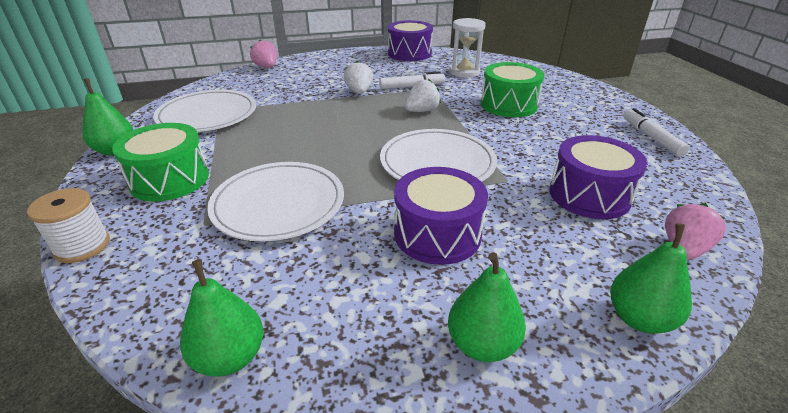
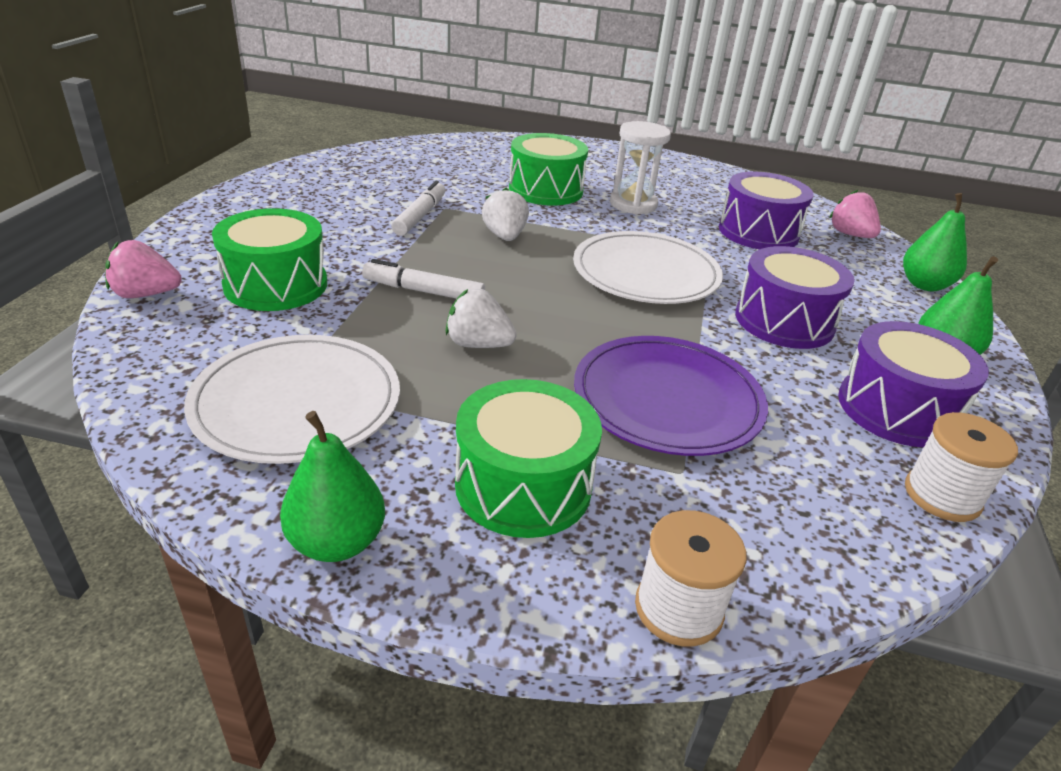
camera: 65 degrees left, 0 degrees up
(230, 357) = (942, 496): green pear -> white spool
(278, 204) = (667, 400): white plate -> purple plate
(299, 82) = (276, 285): none -> green drum
(359, 92) = (387, 253): white strawberry -> white strawberry (478, 344)
(409, 53) = (296, 177): purple drum -> purple drum (896, 409)
(464, 72) = (420, 174): white hourglass -> white hourglass (633, 204)
(651, 137) = (680, 169): white marker -> white marker (423, 291)

